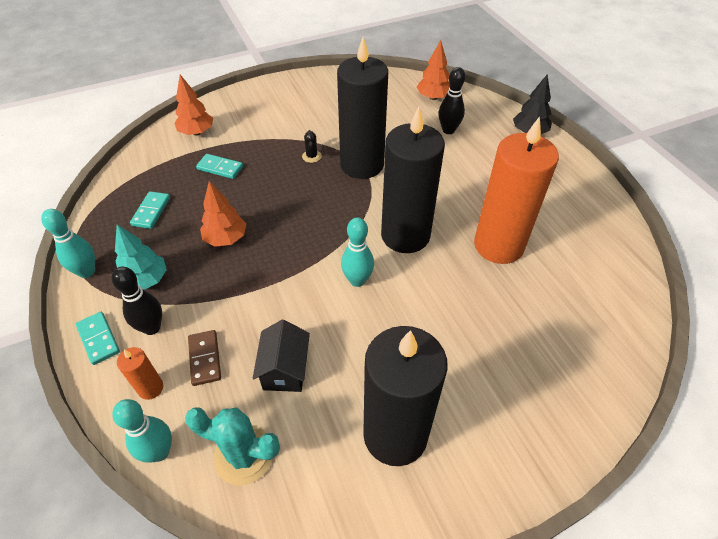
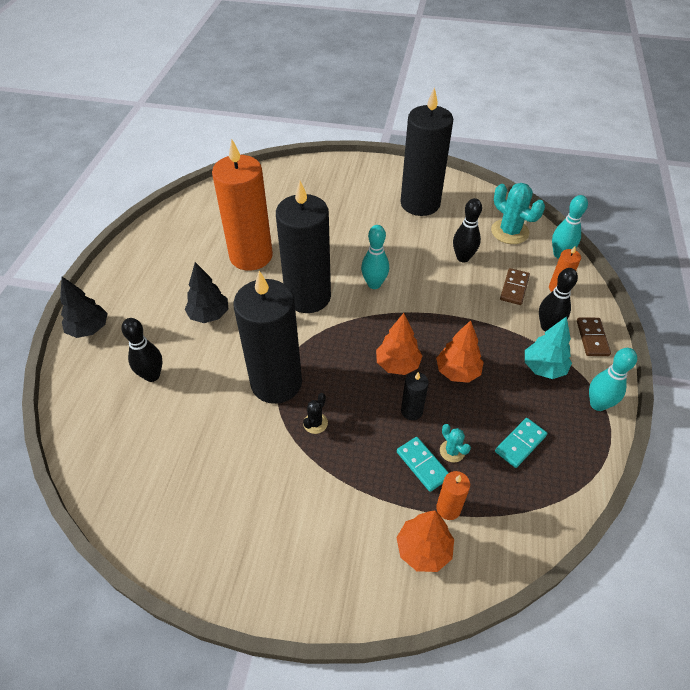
camera: 145 degrees left, 0 degrees up
(98, 339) = (592, 338): turquoise domino -> brown domino
(190, 155) = (448, 508): none -> orange candle
(203, 184) = (452, 451): none -> turquoise cactus
(247, 194) = (411, 411): none -> black candle
(285, 369) = (463, 258): black house -> black bowling pin
(433, 97) = (107, 432): orange tree -> orange tree (397, 364)
(464, 181) = (209, 315): none -> black tree

